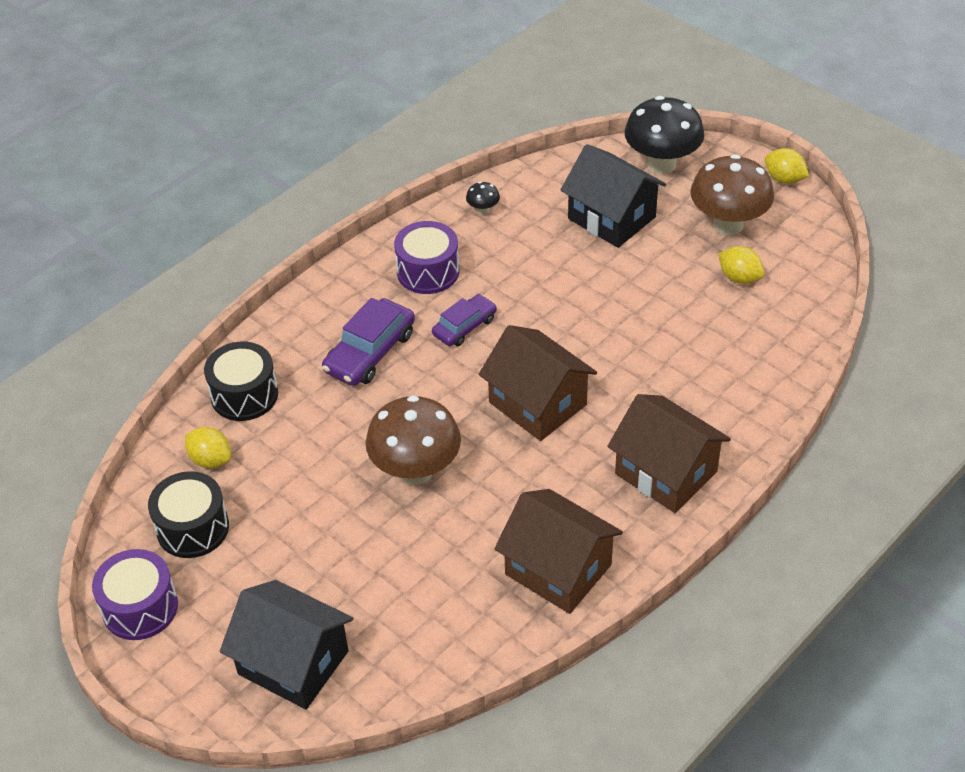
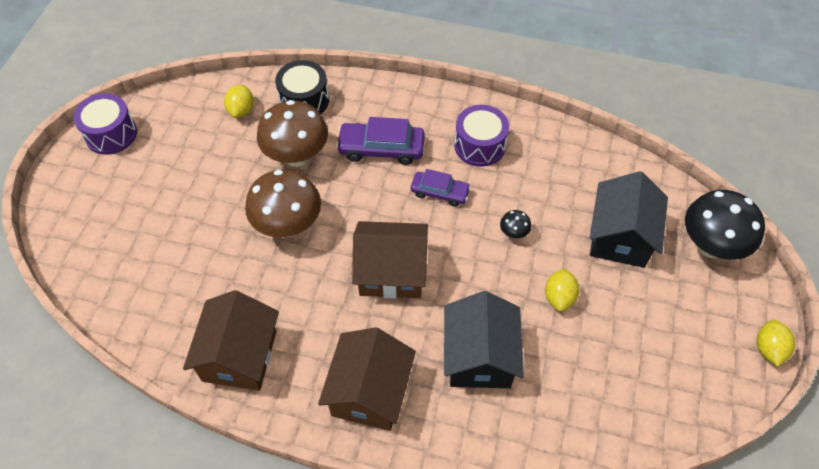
camera: 60 degrees right, 10 degrees up
(193, 528) = (182, 129): black drum -> none
(293, 662) = (98, 232): black house -> black house (479, 356)
(483, 210) = (566, 150): black mushroom -> black mushroom (513, 233)
(537, 403) = (391, 272): brown house -> brown house turned 75 degrees clockwise
(728, 224) = (676, 326): brown mushroom -> brown mushroom (297, 156)
(739, 278) = (618, 361): yellow lemon -> yellow lemon (559, 297)

